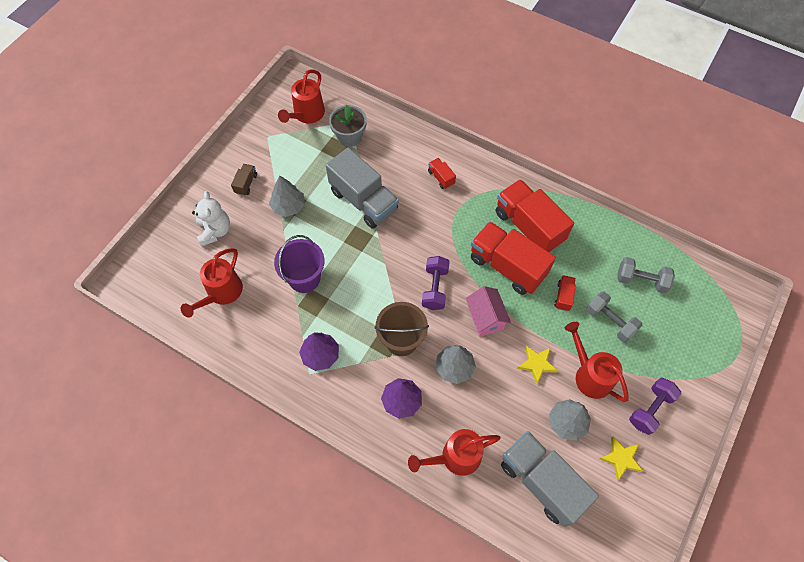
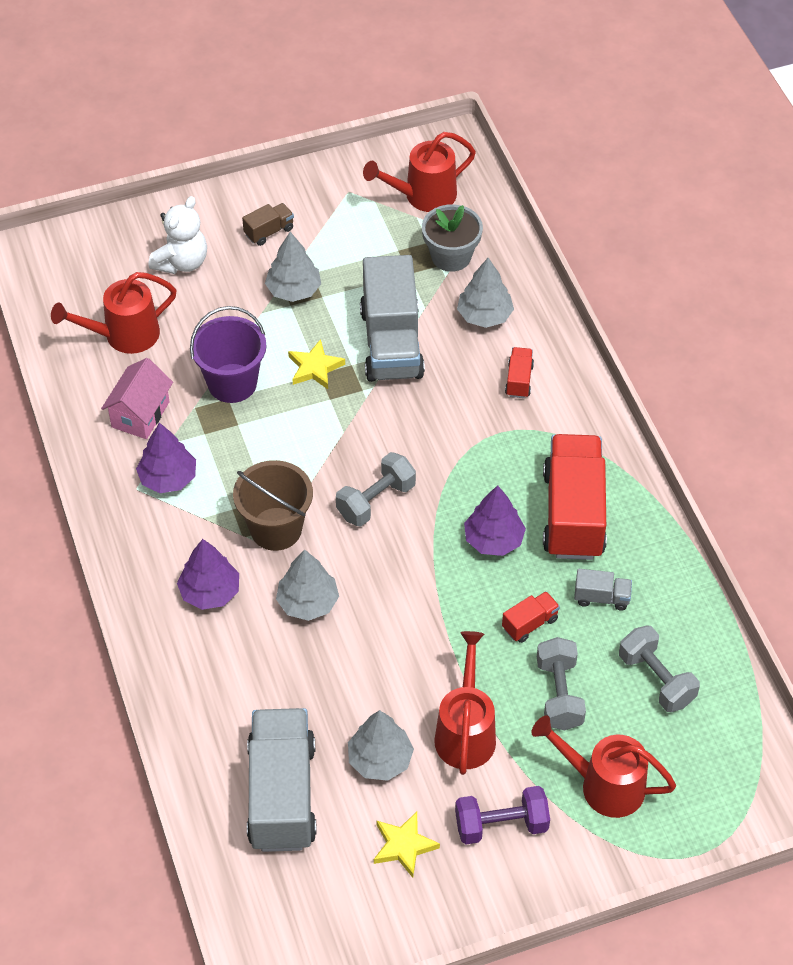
camera: 40 degrees right, 10 degrees down
(394, 156) = (484, 315): none -> grey tree
(435, 288) = (376, 501): purple dumbbell -> grey dumbbell
(455, 457) = (209, 694): red watering can -> red watering can (602, 785)
(485, 318) = (403, 577): pink house -> pink house (140, 414)
(507, 266) = (493, 539): red truck -> purple tree
(536, 364) = (412, 672): yellow star -> yellow star (315, 368)
(580, 258) = (601, 597): none -> grey truck

